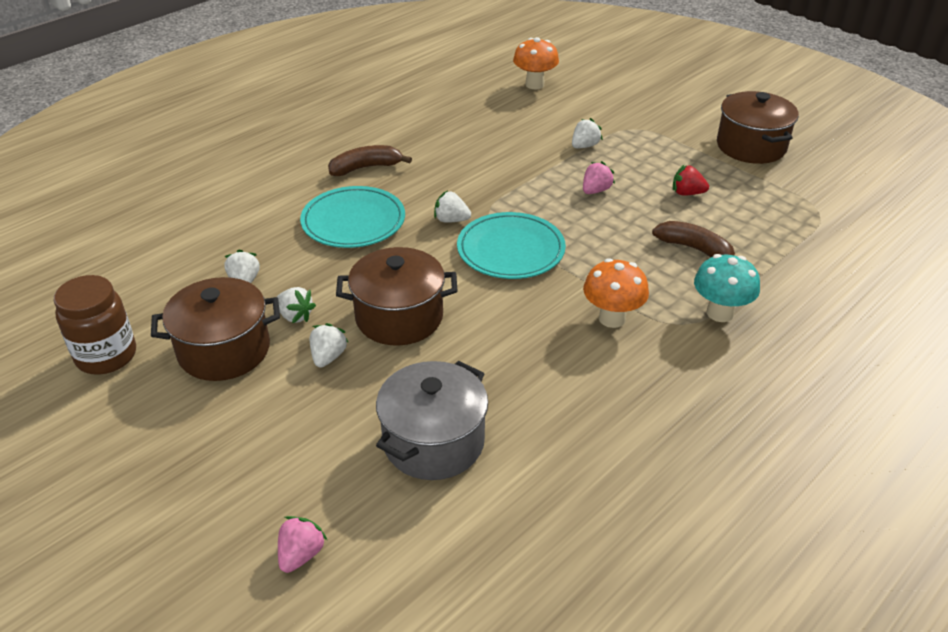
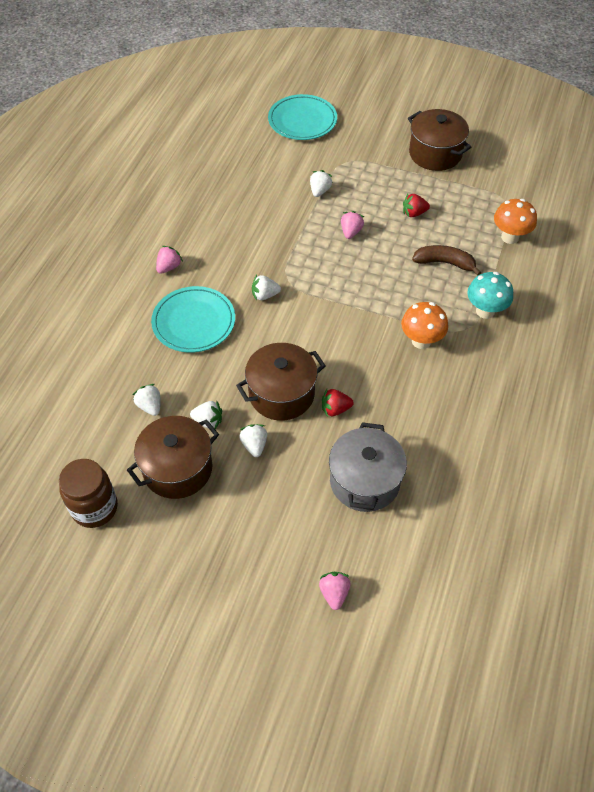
camera: 25 degrees left, 15 degrees up
(366, 168) = (169, 267): brown banana -> pink strawberry
(452, 353) = (335, 409): none -> red strawberry
(510, 250) = (323, 307): turquoise plate -> turquoise plate (302, 120)
(534, 84) = (247, 138): orange mushroom -> orange mushroom (510, 237)

